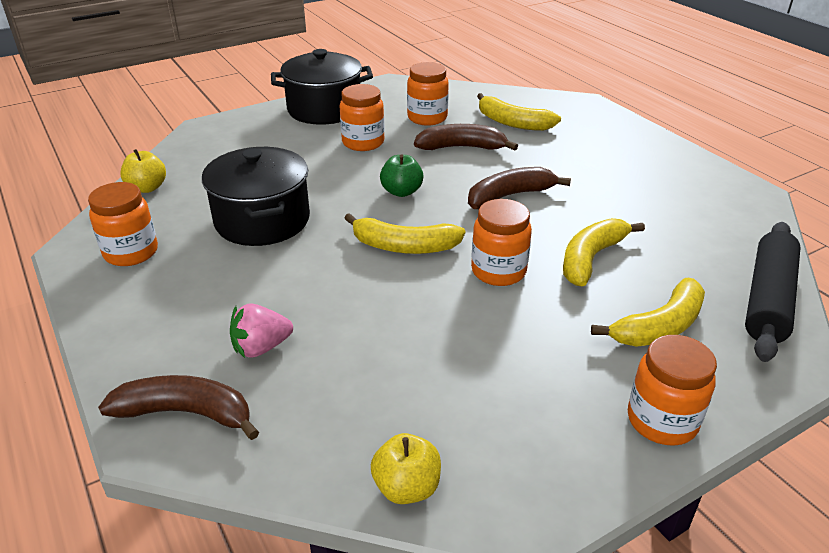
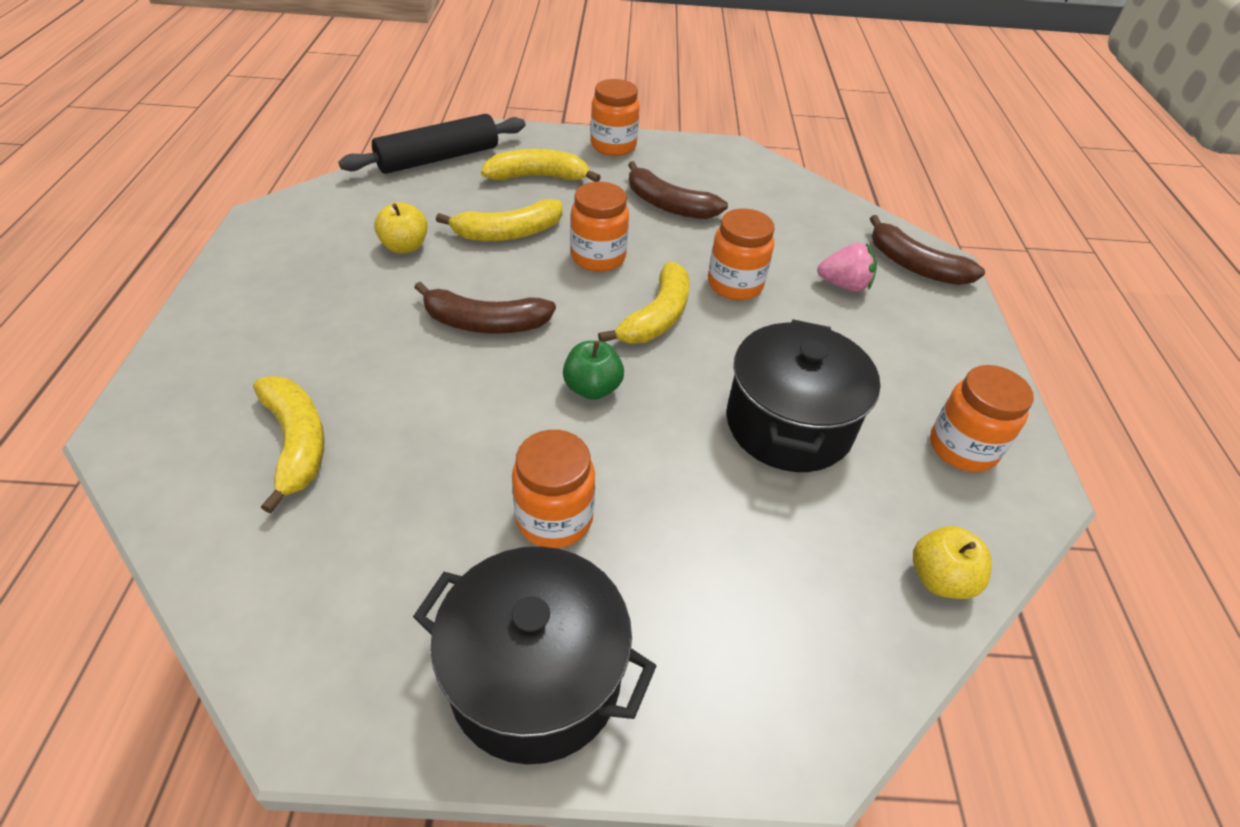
camera: 150 degrees left, 10 degrees up
(404, 246) = (657, 317): yellow banana -> yellow banana turned 75 degrees clockwise
(407, 487) = (787, 180): yellow apple -> yellow apple (405, 246)
(427, 118) = (394, 531): orange jar -> orange jar (735, 285)
(462, 147) = (433, 428): brown banana -> brown banana (668, 205)

